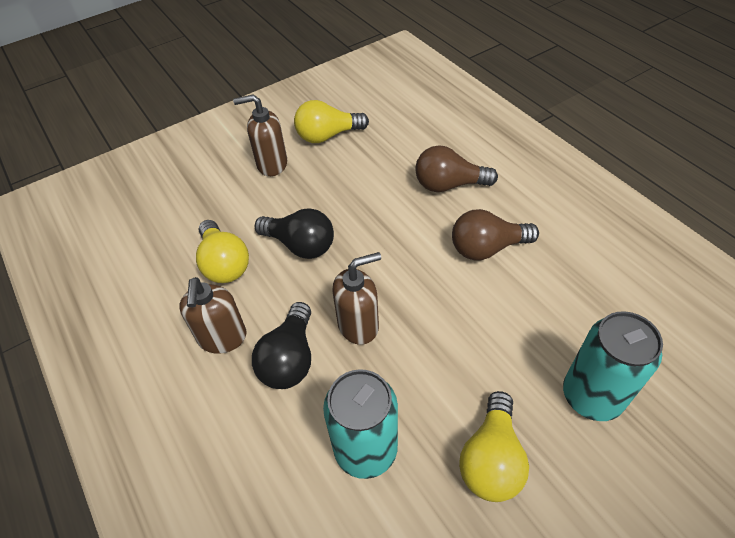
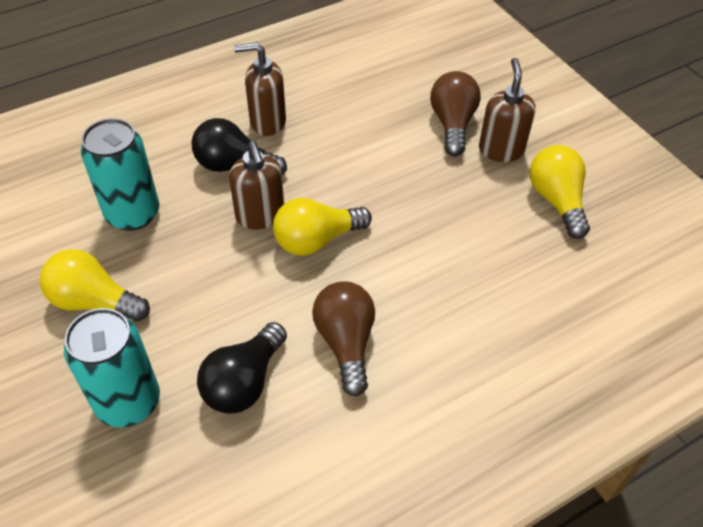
camera: 90 degrees right, 0 degrees up
(224, 263) = (354, 118): yellow light bulb -> yellow light bulb (316, 240)
(300, 245) = (371, 174): black light bulb -> black light bulb (244, 382)
(449, 185) = (460, 319): brown light bulb -> brown light bulb (452, 124)

